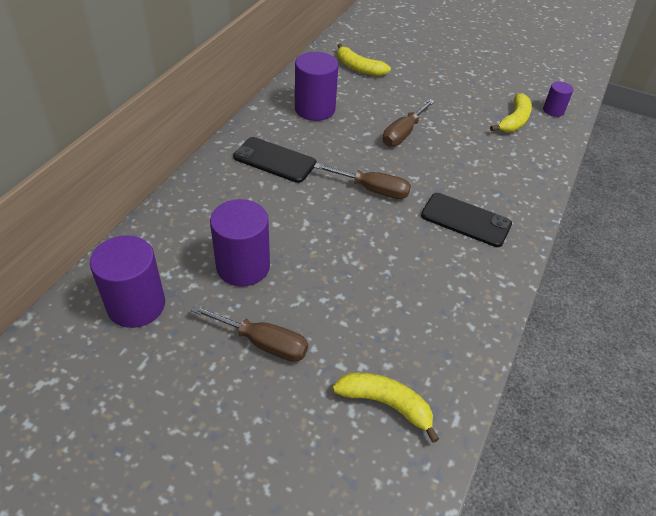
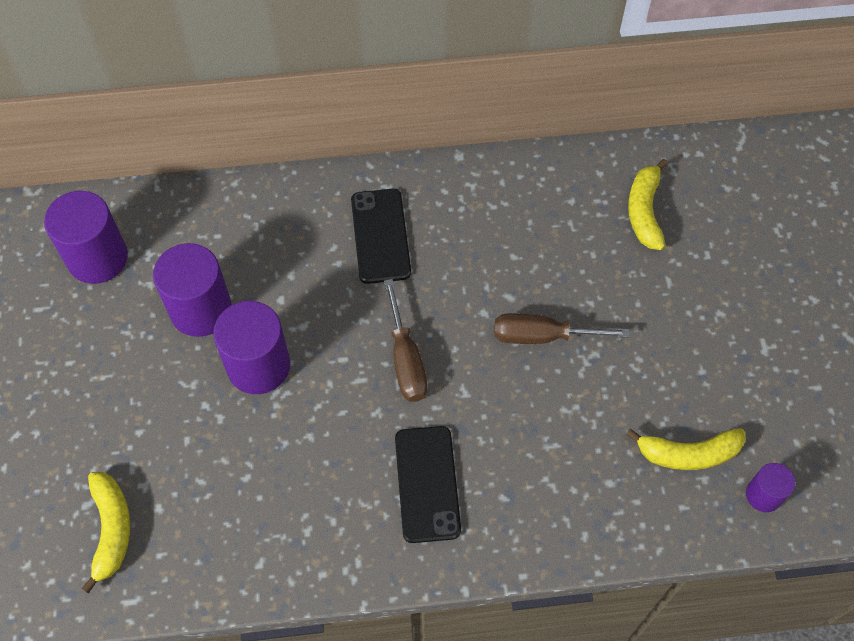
camera: 60 degrees right, 15 degrees up
(263, 343) = (118, 386): brown screwdriver -> none
(315, 109) = (510, 217): purple cylinder -> purple cylinder (258, 366)

